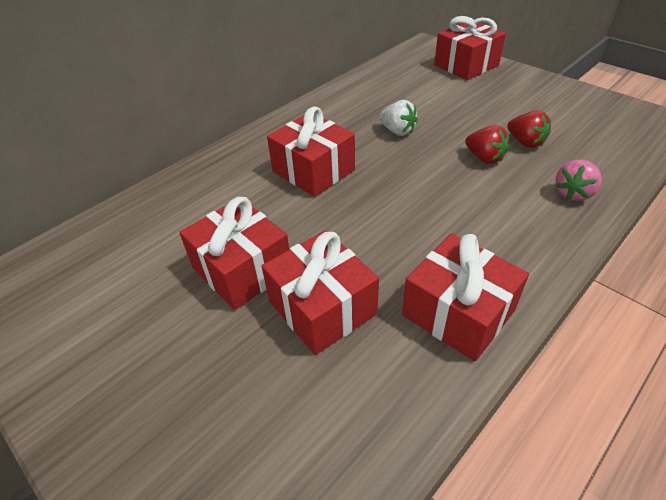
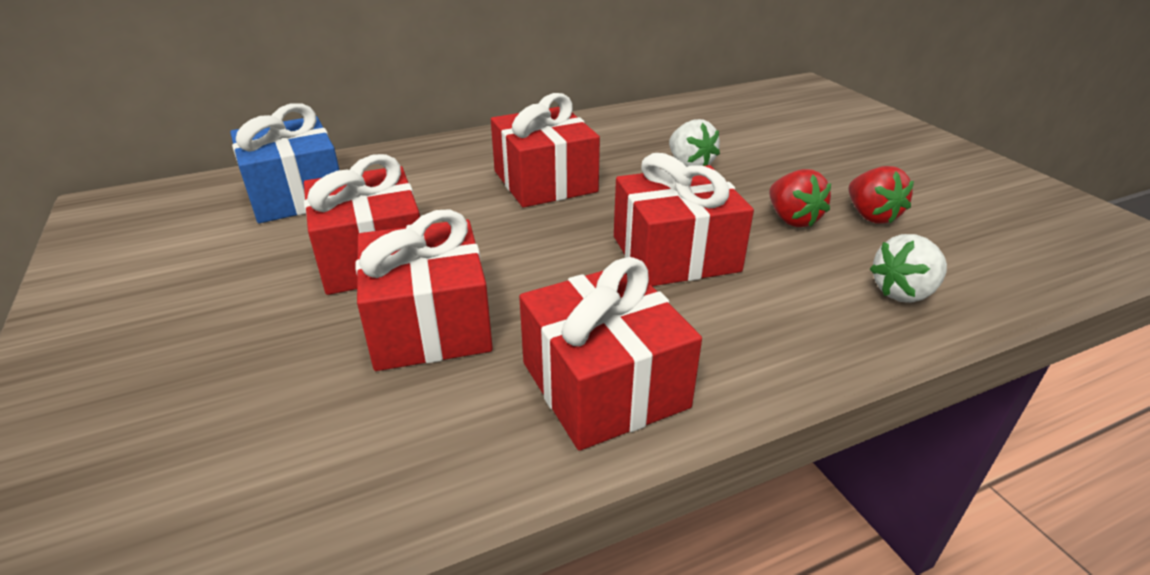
camera: 20 degrees right, 10 degrees down
(140, 234) = (296, 195): none -> blue gift
(466, 65) = (847, 115): red gift -> red gift (675, 253)
(573, 193) = (903, 292): pink strawberry -> white strawberry

